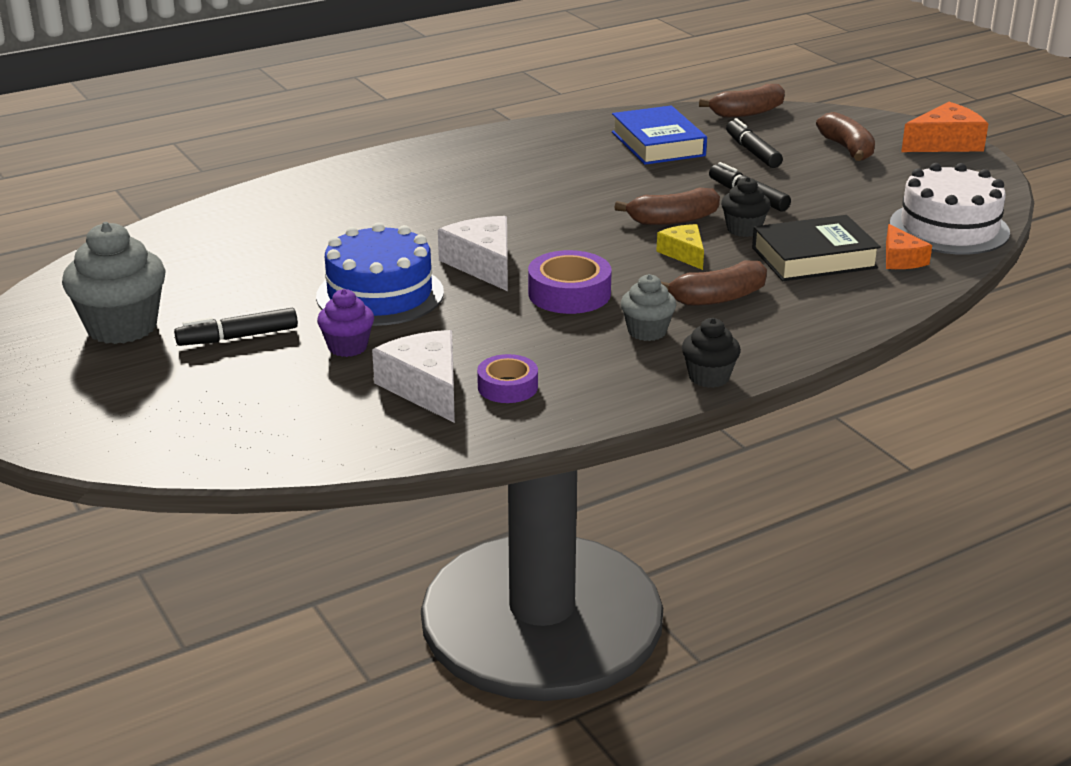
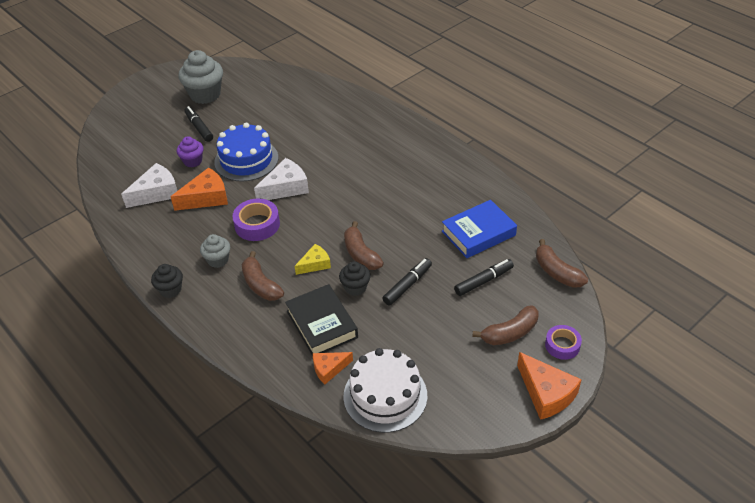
camera: 80 degrees right, 15 degrees up
(470, 336) = (206, 197): none -> orange cheese
(507, 387) = (158, 219): purple tape -> purple tape (562, 345)

